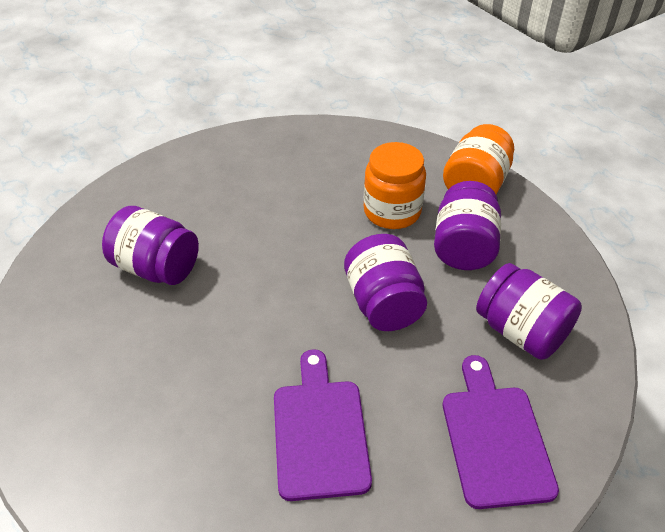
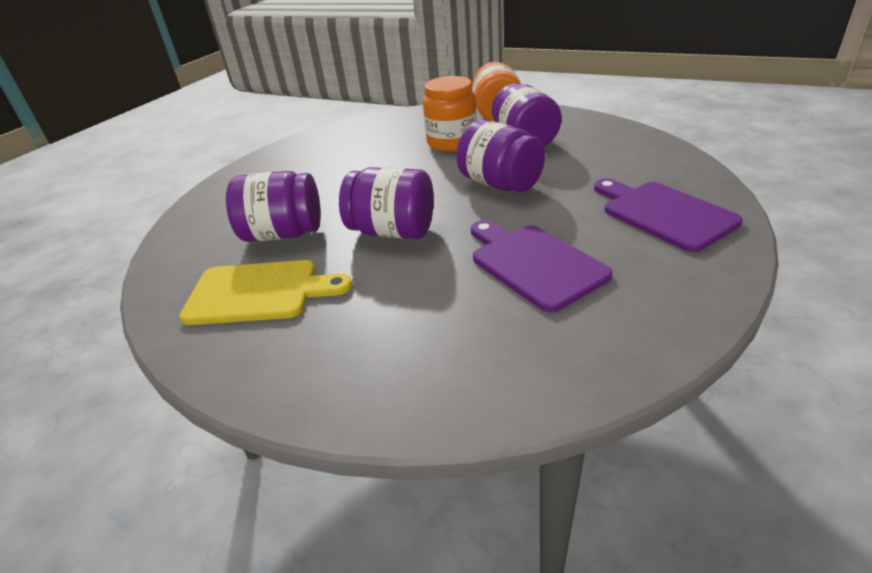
camera: 25 degrees left, 10 degrees down
(93, 333) = (259, 292): none -> yellow cutting board
(521, 331) = (613, 161): purple jar -> purple jar (393, 231)

